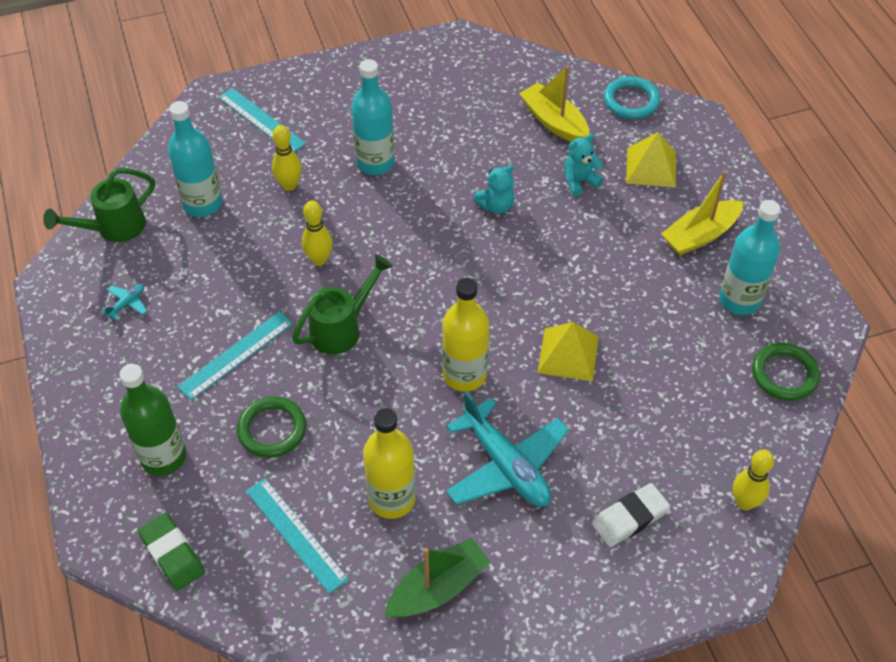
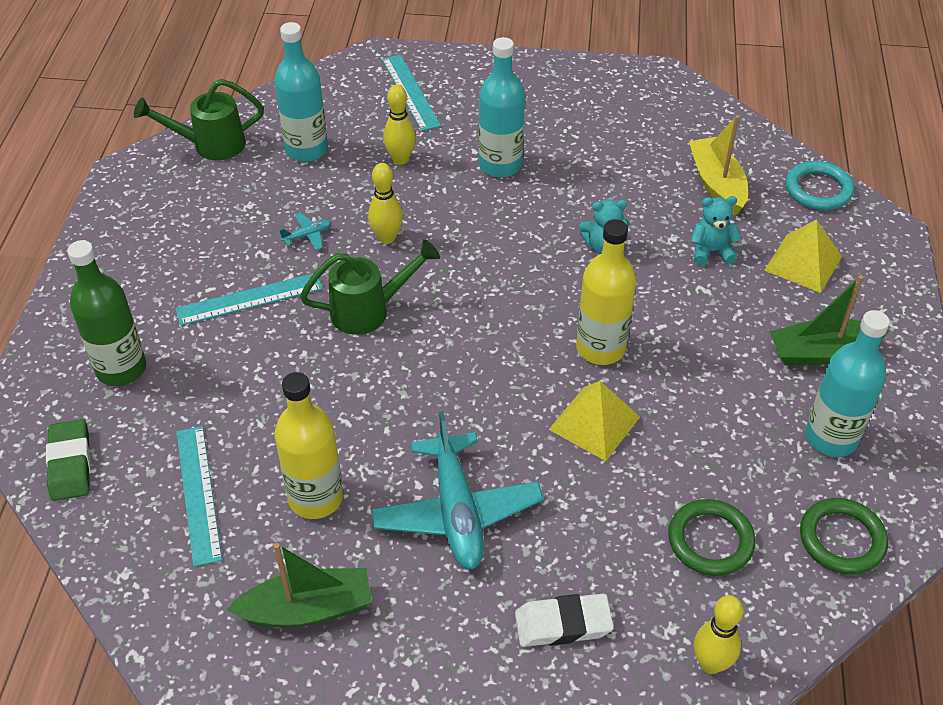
camera: 25 degrees right, 5 degrees down
(127, 304) = (179, 216): turquoise plane -> turquoise plane (307, 235)
(272, 429) = (239, 382): green ring -> green ring (710, 540)
(464, 375) = (468, 402): yellow bottle -> yellow bottle (600, 348)
(700, 235) = (822, 352): yellow boat -> green boat

